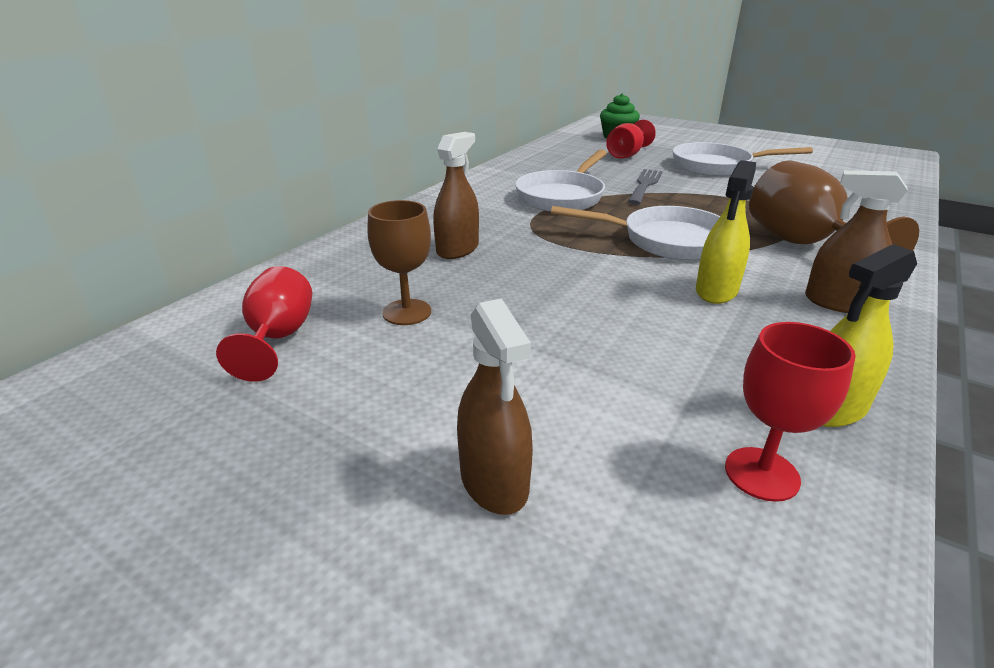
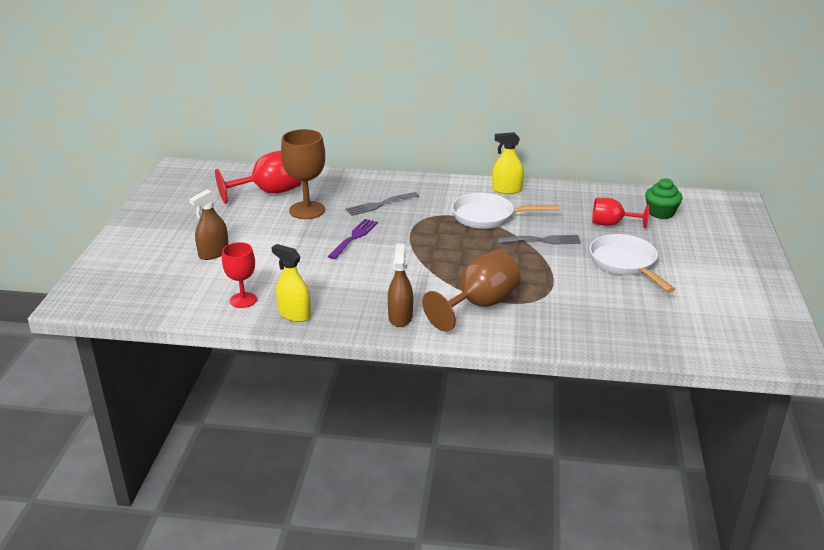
camera: 65 degrees right, 0 degrees up
(278, 338) = (269, 192): red goblet -> red goblet, size x1.58
(407, 312) = (307, 210): brown goblet -> brown goblet, size x1.58
(457, 249) = (379, 205): brown spray bottle -> grey fork
(551, 289) = (354, 237): none -> purple fork
(666, 241) = (444, 259): white pan -> none
(716, 291) = (387, 281): yellow spray bottle -> yellow spray bottle (506, 190)

